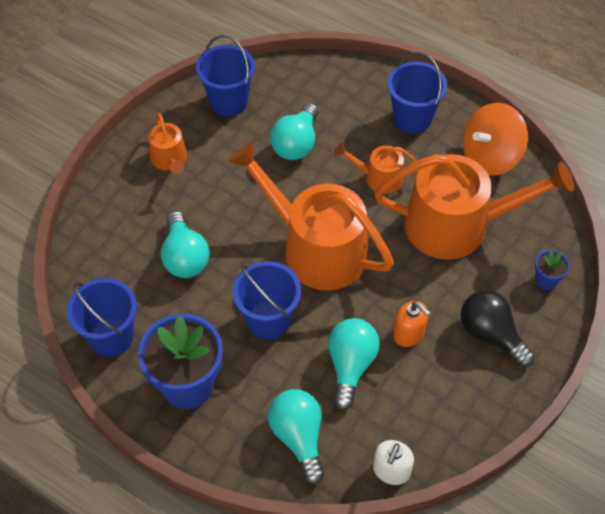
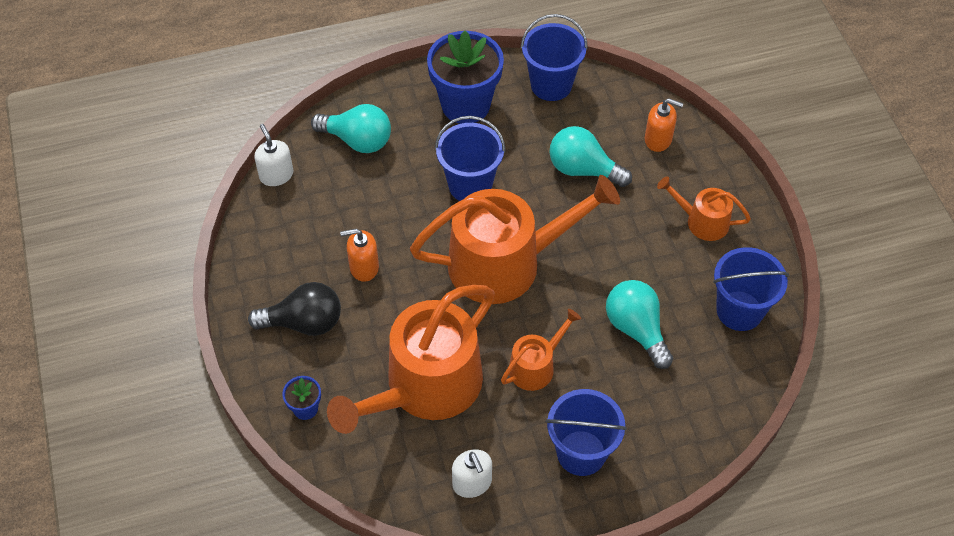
camera: 130 degrees right, 0 degrees up
(111, 229) = (658, 139): none -> orange soap dispenser
(350, 366) = (378, 209): turquoise light bulb -> none
(490, 157) = (472, 483): orange spinning top -> white soap dispenser

